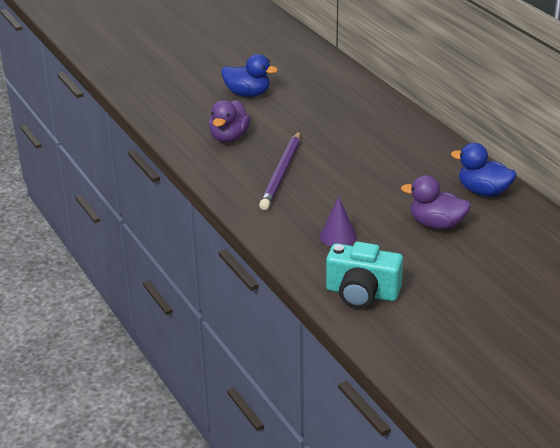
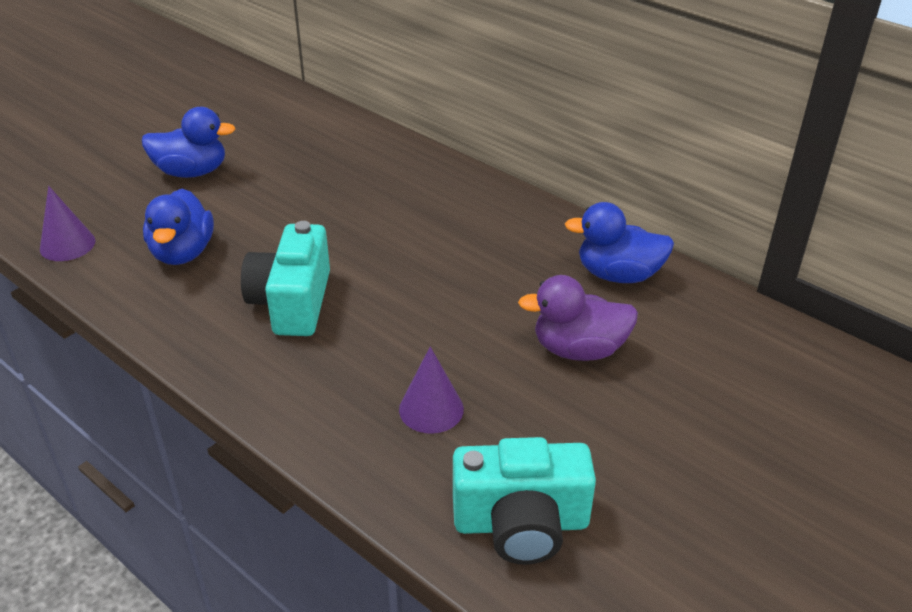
camera: 20 degrees left, 5 degrees up
(166, 123) = (67, 245): none -> purple cone
(229, 137) = (183, 253): purple duck -> blue duck
(282, 173) = (292, 302): purple pencil -> turquoise camera

